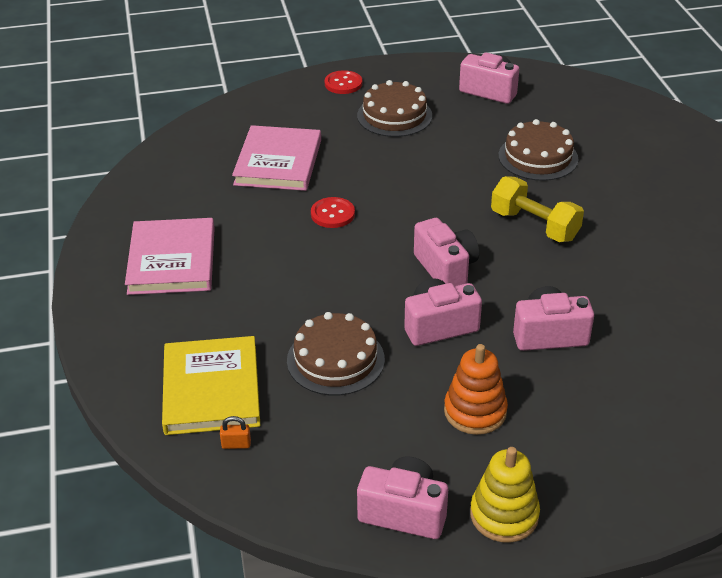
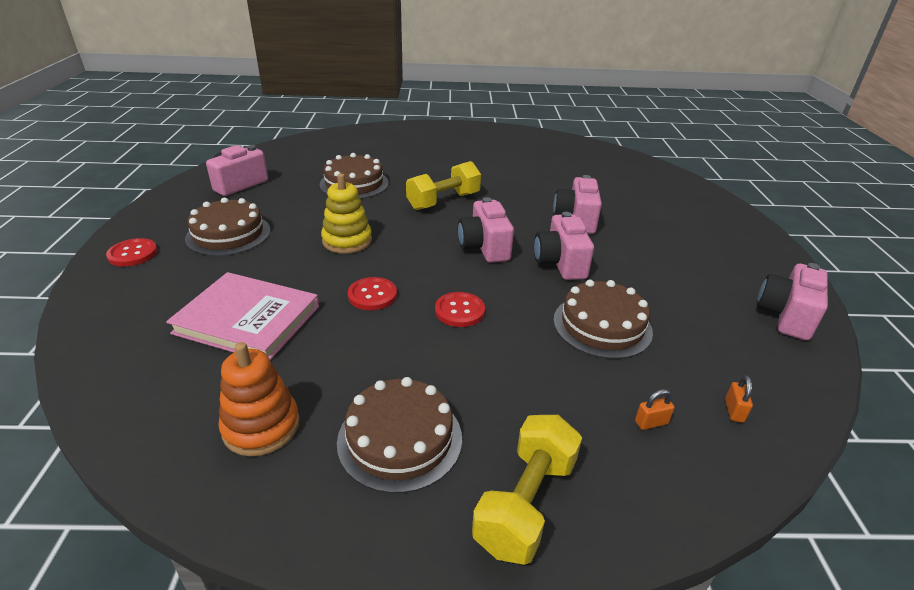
camera: 80 degrees left, 5 degrees down
(126, 324) = (525, 503): none -> yellow dumbbell
(172, 260) = (400, 439): pink book -> brown cake
(211, 389) = (651, 422): yellow book -> orange padlock
(327, 267) = (459, 311): none -> red button
(446, 268) = (484, 247): pink camera -> pink camera turned 90 degrees counterclockwise
(475, 411) = (663, 264): orange stacking toy -> orange stacking toy (261, 426)
(504, 515) = (770, 271): yellow stacking toy -> yellow stacking toy (347, 241)

